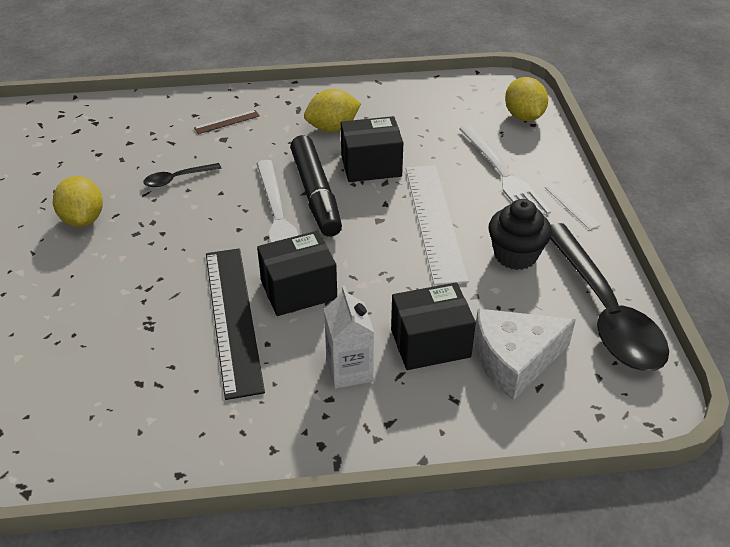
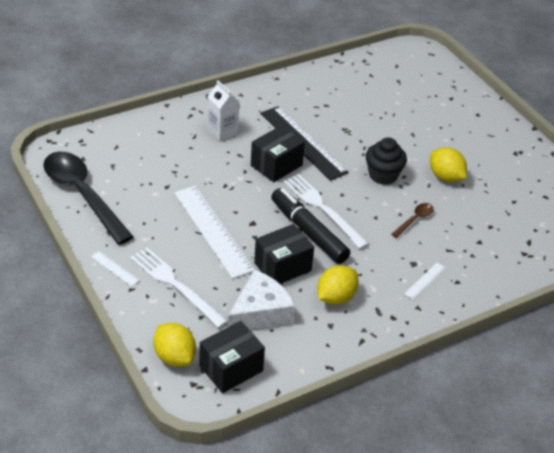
camera: 155 degrees right, 0 degrees up
(177, 179) = (414, 220): black spoon -> brown spoon
(227, 122) = (424, 280): brown ruler -> white ruler
(430, 343) = (184, 154): black box -> black box (231, 368)
(514, 360) = (133, 156): white cheese -> white cheese (260, 312)
(515, 255) = (148, 219): black cupcake -> black cupcake (383, 175)

